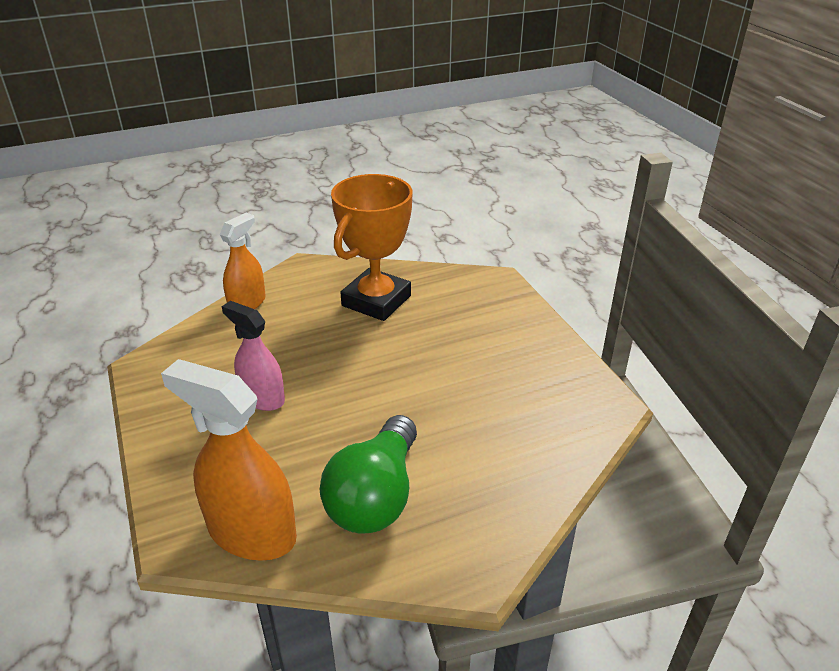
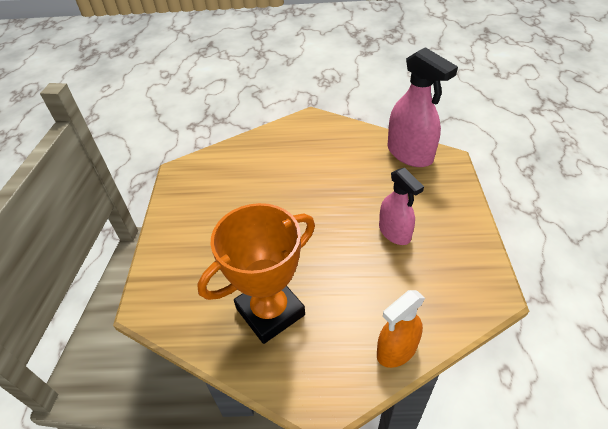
camera: 155 degrees left, 10 degrees up
(251, 532) = (410, 154): orange spray bottle -> pink spray bottle
(375, 496) = (340, 155): green light bulb -> none

